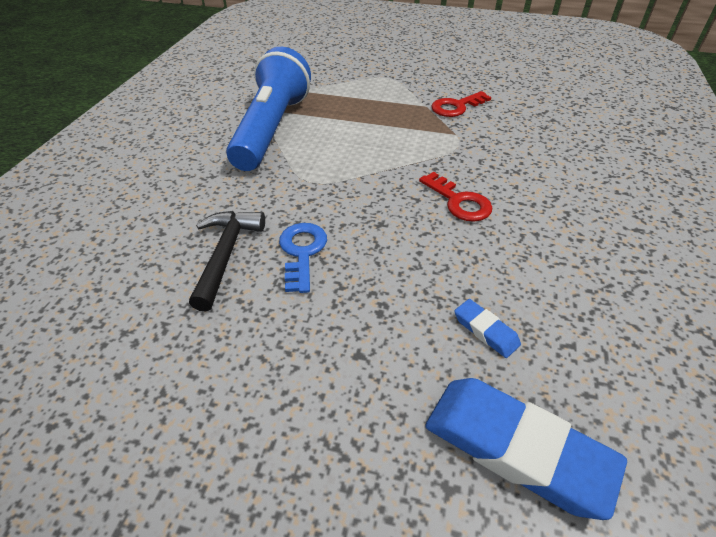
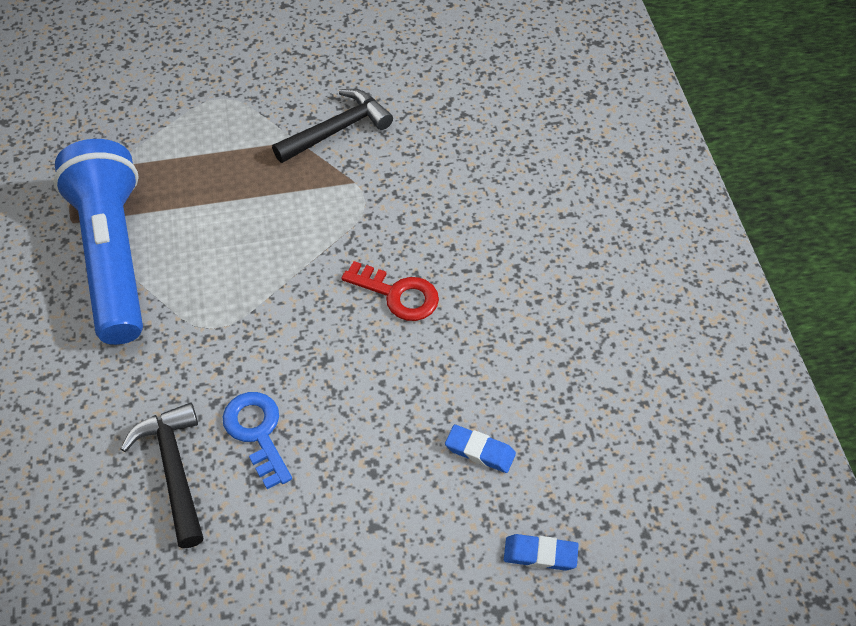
camera: 25 degrees left, 10 degrees up
(456, 107) = (337, 130): red key -> black hammer
(516, 448) = (540, 554): blue eraser -> blue eraser, size x0.46

